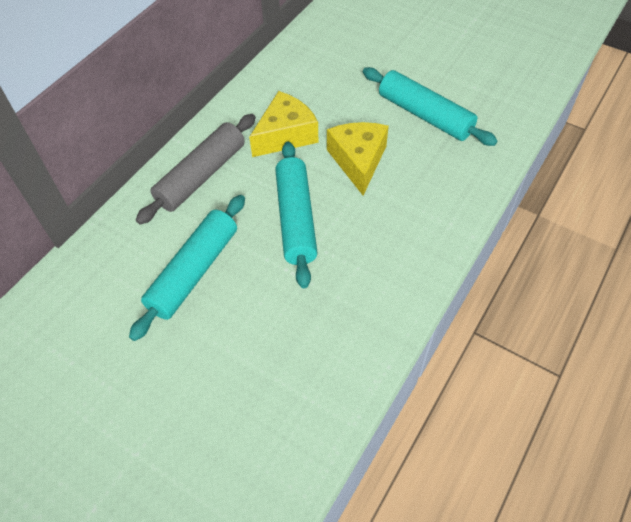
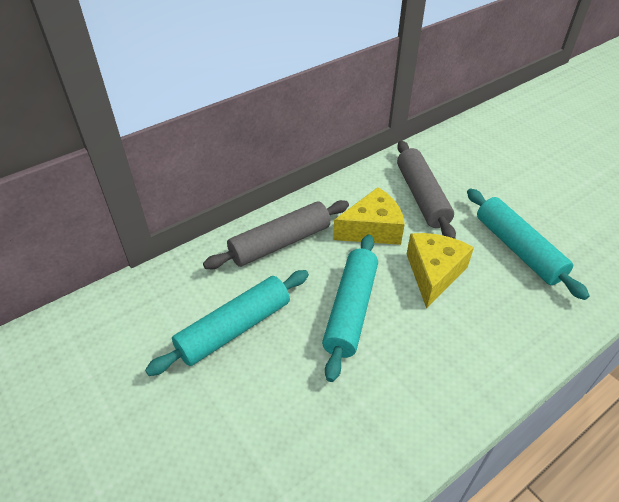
camera: 20 degrees right, 10 degrees down
(320, 88) = (421, 196): none -> grey rolling pin

